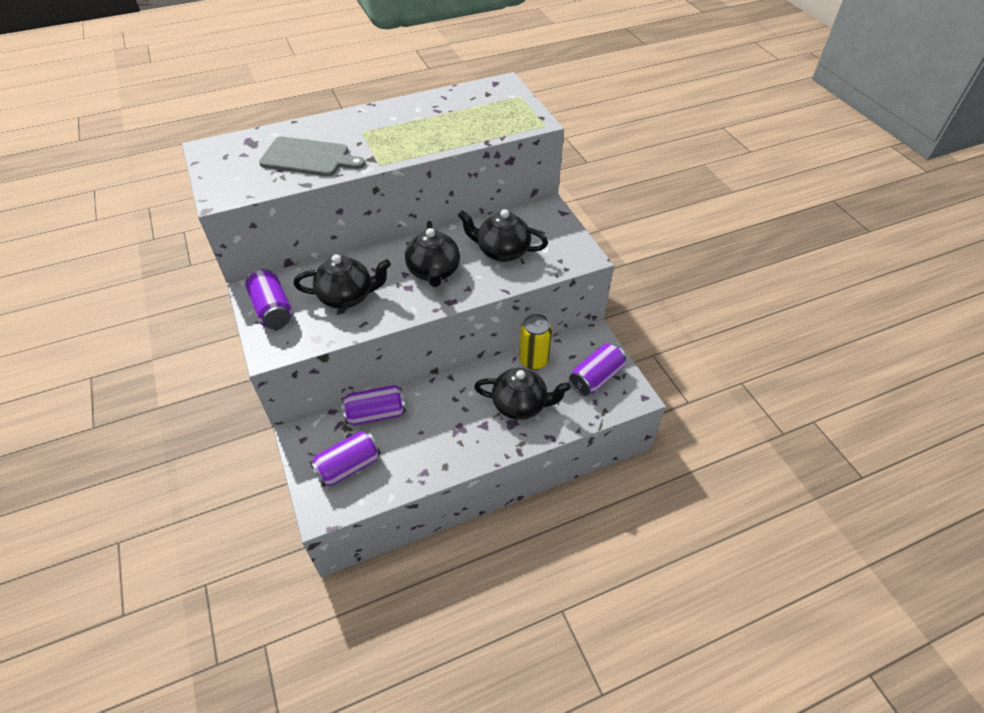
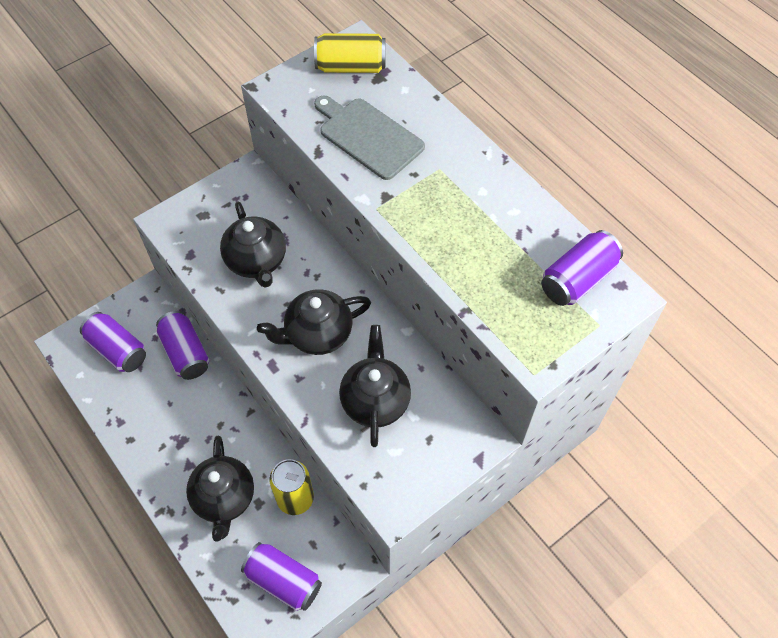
camera: 75 degrees right, 10 degrees up
(229, 155) = (351, 67): none -> yellow can
(272, 310) = (223, 202): purple can -> purple can (577, 279)
(308, 157) = (368, 136): grey cutting board -> grey cutting board turned 135 degrees clockwise

